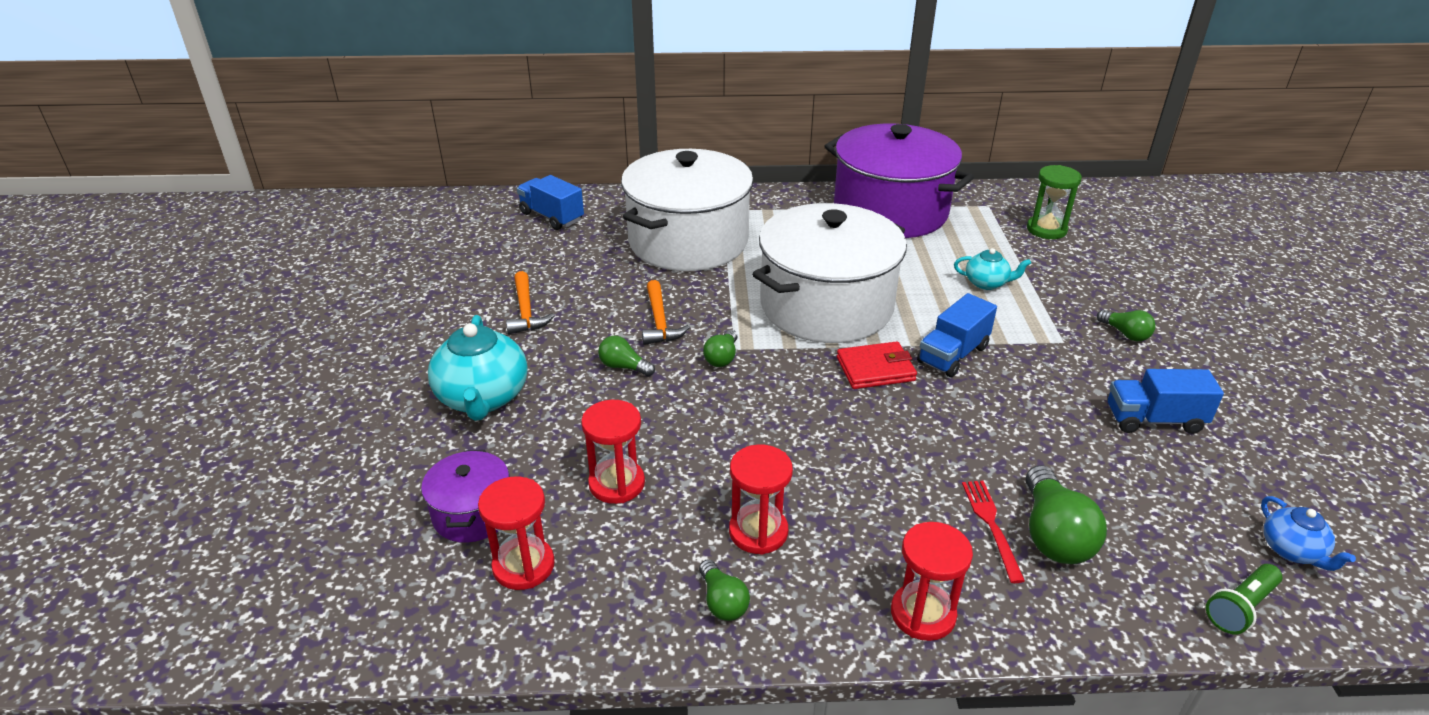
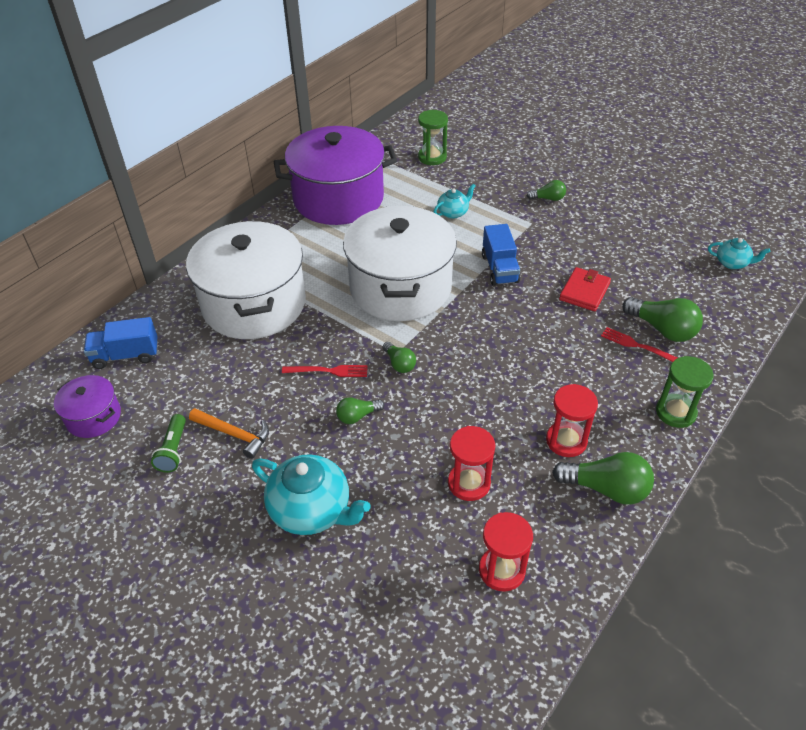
camera: 50 degrees left, 10 degrees up
(473, 513) = (429, 575): purple pot -> purple pot (93, 417)
(659, 321) = (328, 371): orange hammer -> red fork
(722, 601) = (606, 489): green light bulb -> green light bulb, size x1.76
(875, 369) = (480, 306): red wallet -> red wallet (584, 291)
(923, 614) = (675, 412): red hourglass -> green hourglass
(1154, 420) = (618, 238): blue truck -> none
(1240, 608) = (751, 304): green flashlight -> green flashlight (173, 450)
(1292, 551) = (732, 263): blue teapot -> turquoise teapot

